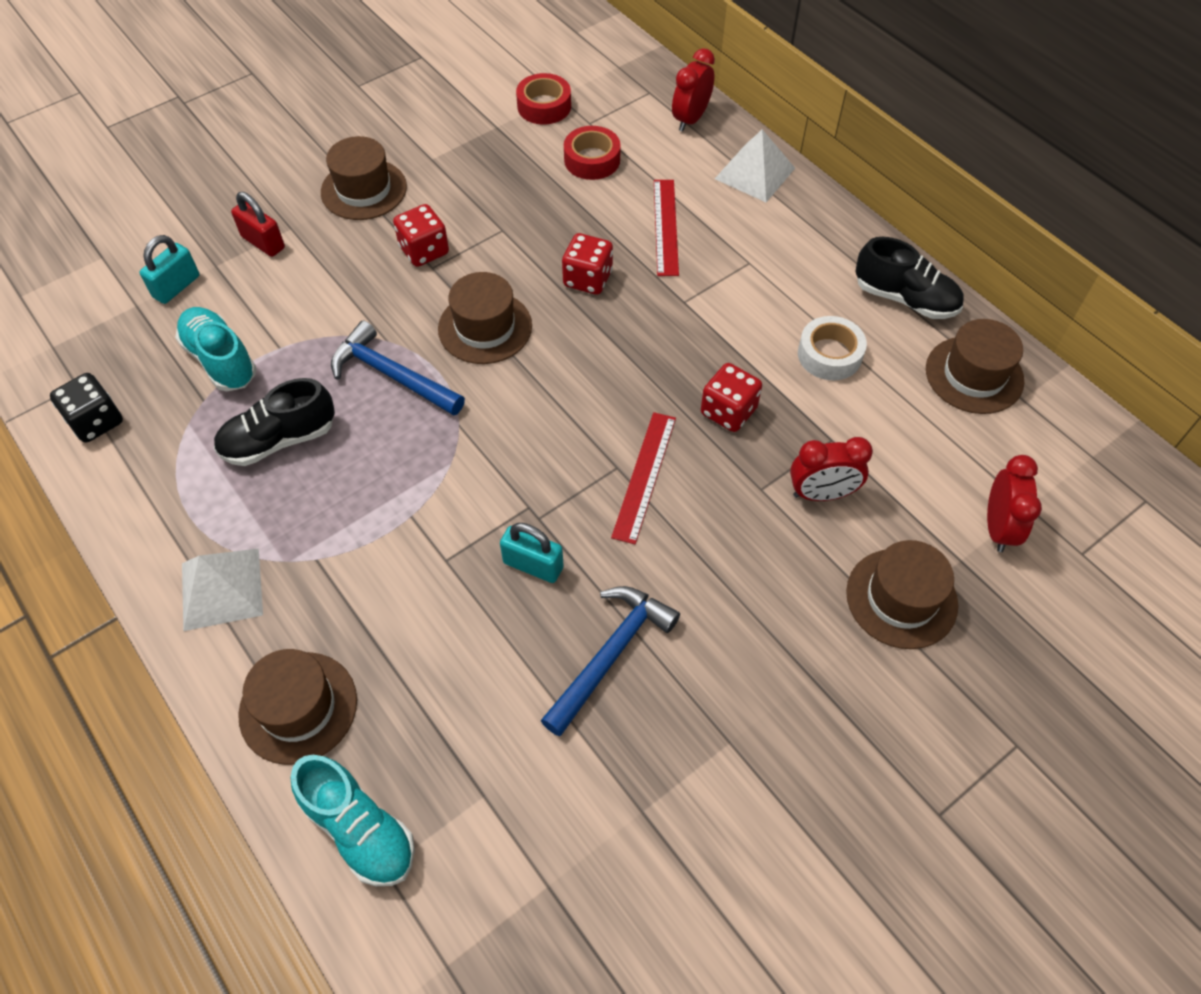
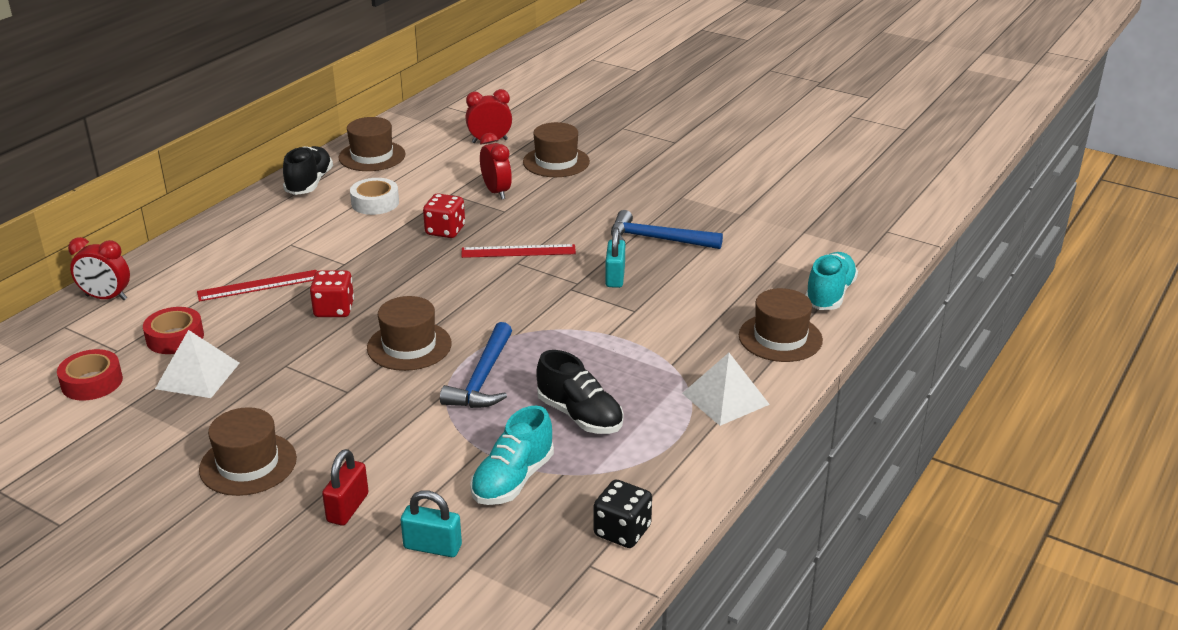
camera: 110 degrees left, 25 degrees down
(424, 251) = (327, 401): red dice -> none
(754, 173) = (179, 256): white pyramid -> white pyramid (198, 375)

